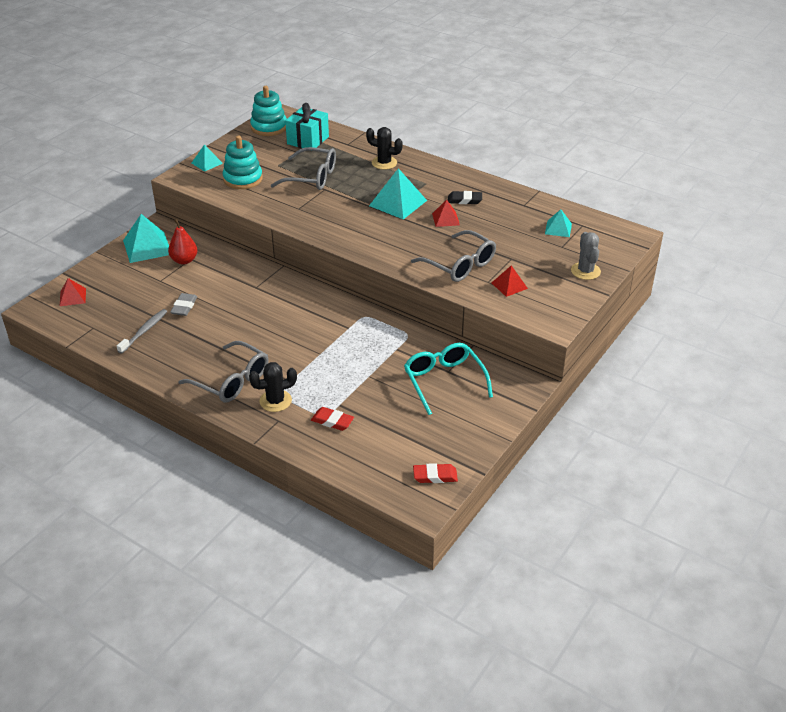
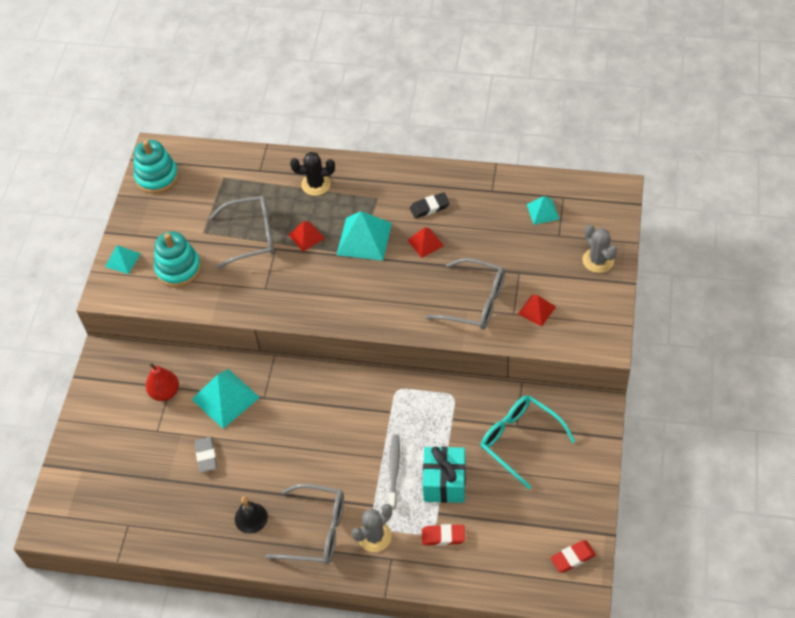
camera: 20 degrees left, 15 degrees up
(72, 297) = (77, 493): red pyramid -> red pyramid (306, 236)
(144, 331) = (186, 506): grey toothbrush -> grey toothbrush (394, 470)
(147, 247) = (112, 390): turquoise pyramid -> turquoise pyramid (225, 398)
(187, 355) = (251, 518): none -> black bell
(275, 401) = (374, 536): black cactus -> grey cactus
(308, 140) = (213, 181): turquoise gift -> turquoise gift (444, 482)

